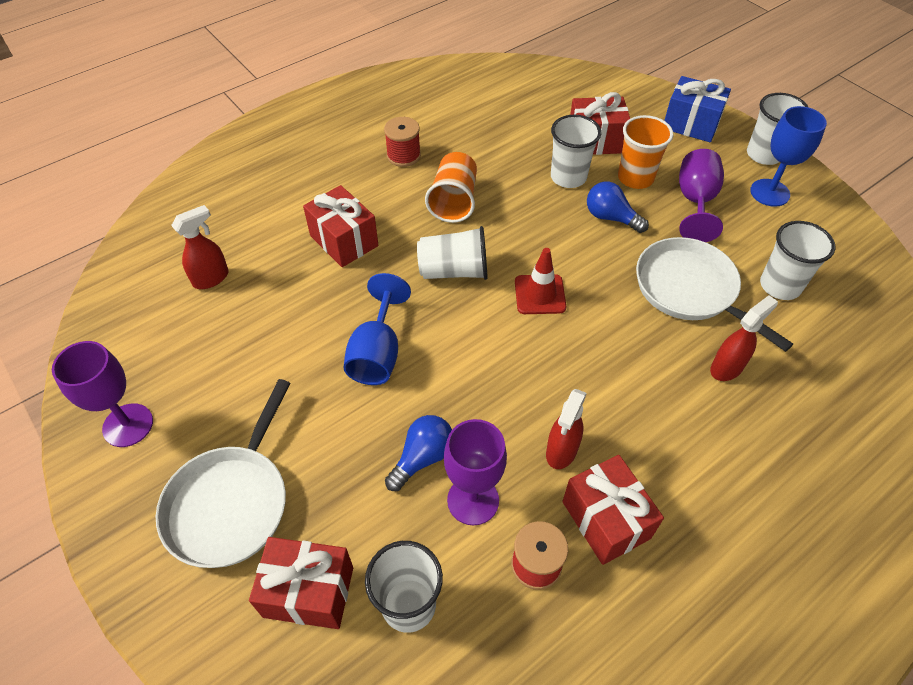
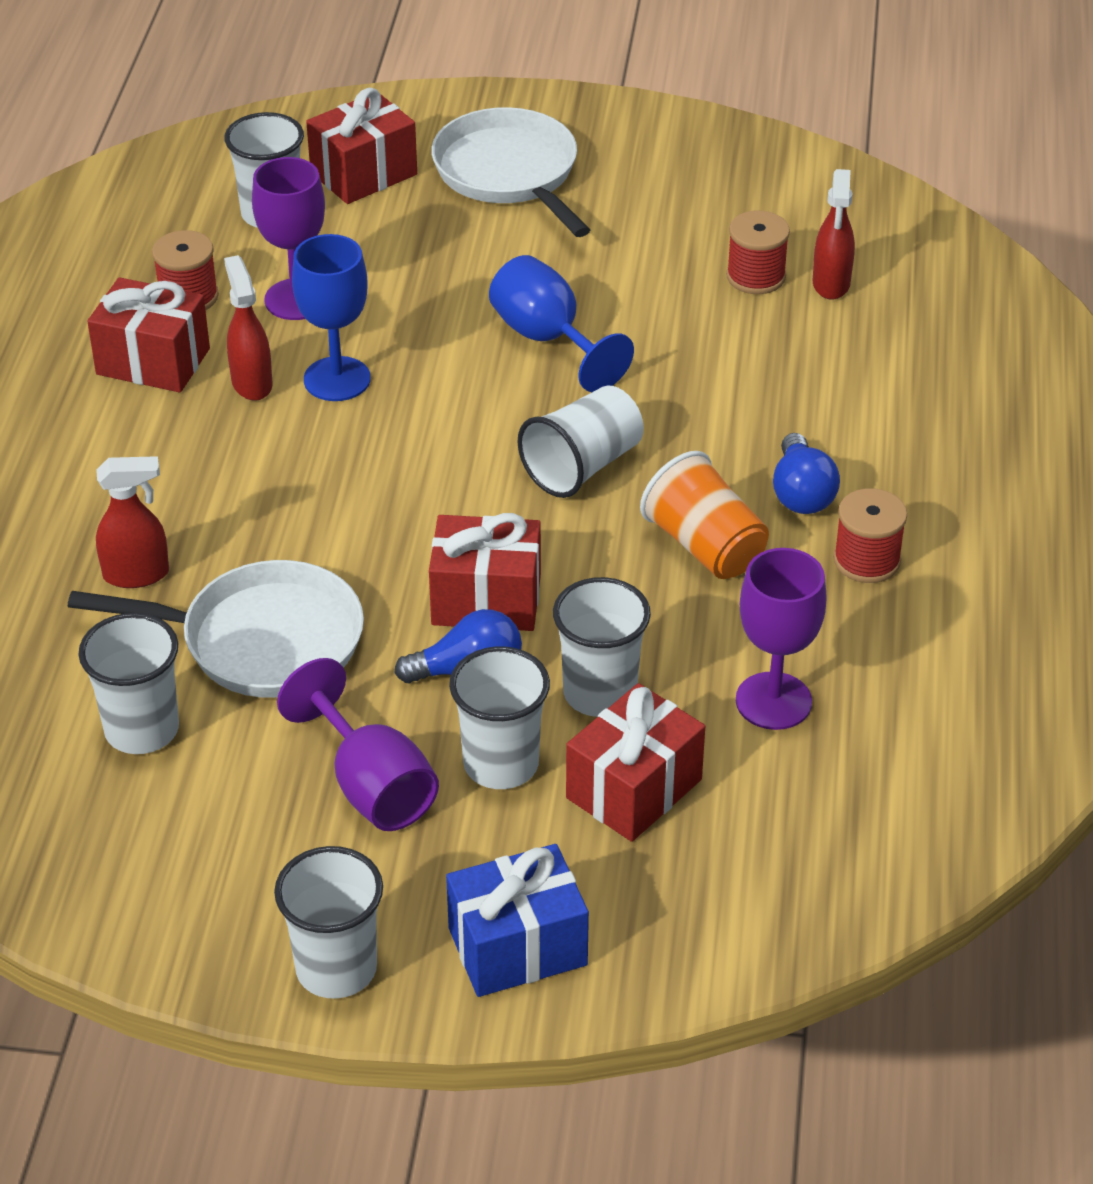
camera: 135 degrees right, 10 degrees down
(128, 425) = (685, 155): purple goblet -> purple goblet (773, 701)
(233, 310) = (756, 276): none -> red spool
(344, 241) = (759, 410): red gift -> red gift (486, 600)
(422, 458) = (383, 297): blue light bulb -> blue light bulb (801, 493)
(540, 294) = (446, 508): red traffic cone -> none
(635, 178) = (501, 764): orange cup -> white cup
(727, 367) = (137, 574): red spray bottle -> red spray bottle turned 105 degrees counterclockwise
(769, 193) = (268, 888): blue goblet -> blue goblet (337, 379)

